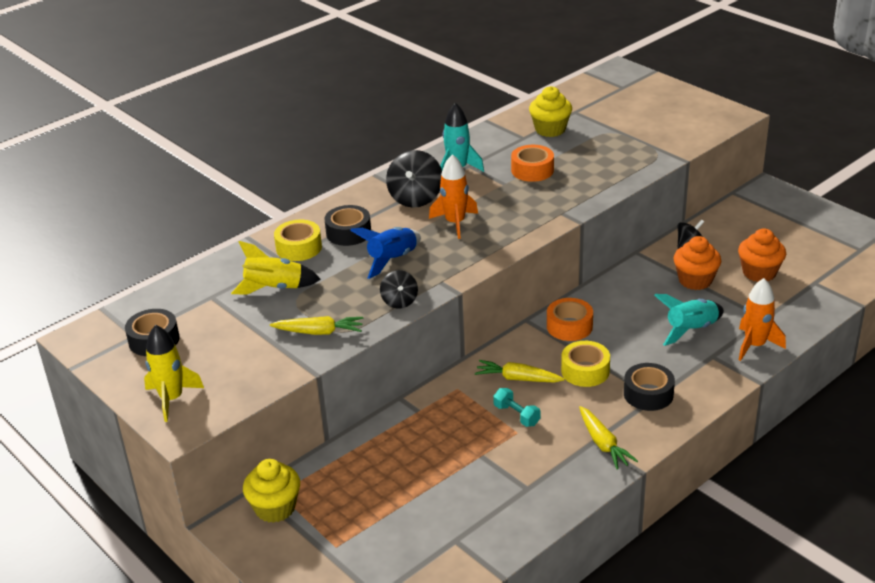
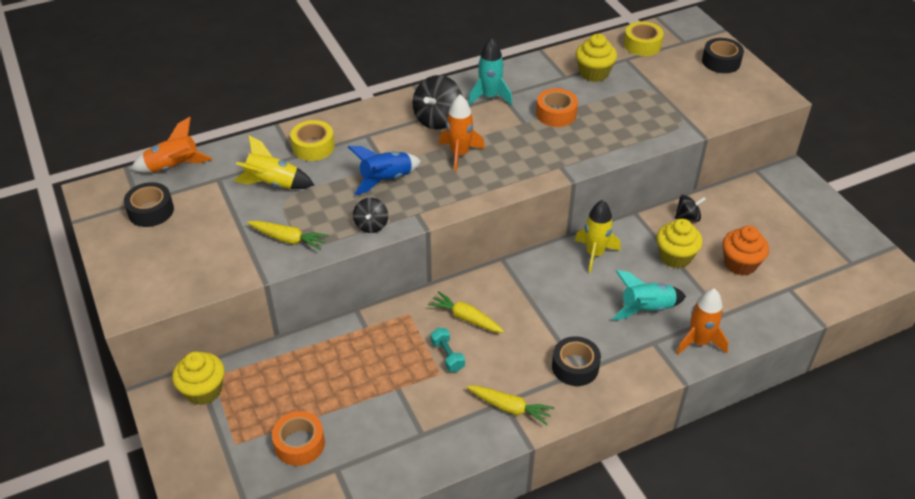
camera: 15 degrees right, 10 degrees up
(156, 297) = (174, 167): none -> orange rocket
(172, 399) = (136, 274): yellow rocket -> yellow rocket (594, 254)
(348, 233) = (362, 141): black tape -> black tape (721, 62)
(569, 326) = (537, 276): orange tape -> orange tape (299, 444)
(585, 371) = (529, 326): yellow tape -> yellow tape (642, 45)
(603, 444) = (510, 408): yellow carrot -> yellow carrot turned 60 degrees counterclockwise
(695, 280) = (675, 257): orange cupcake -> yellow cupcake

